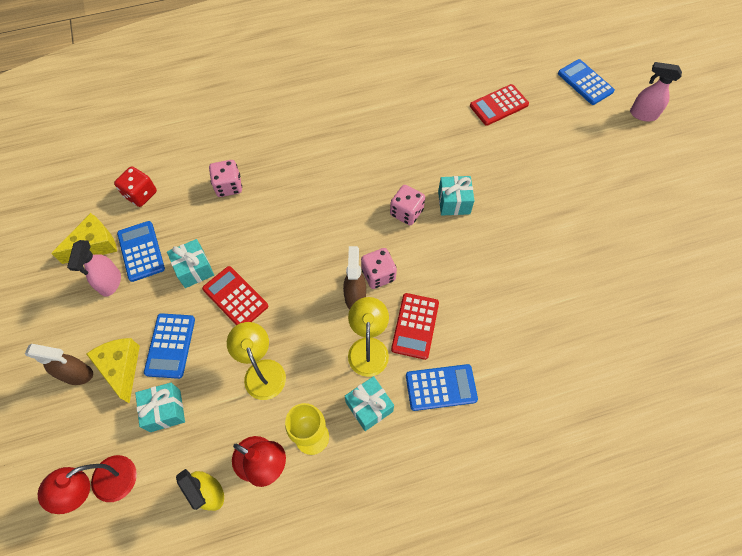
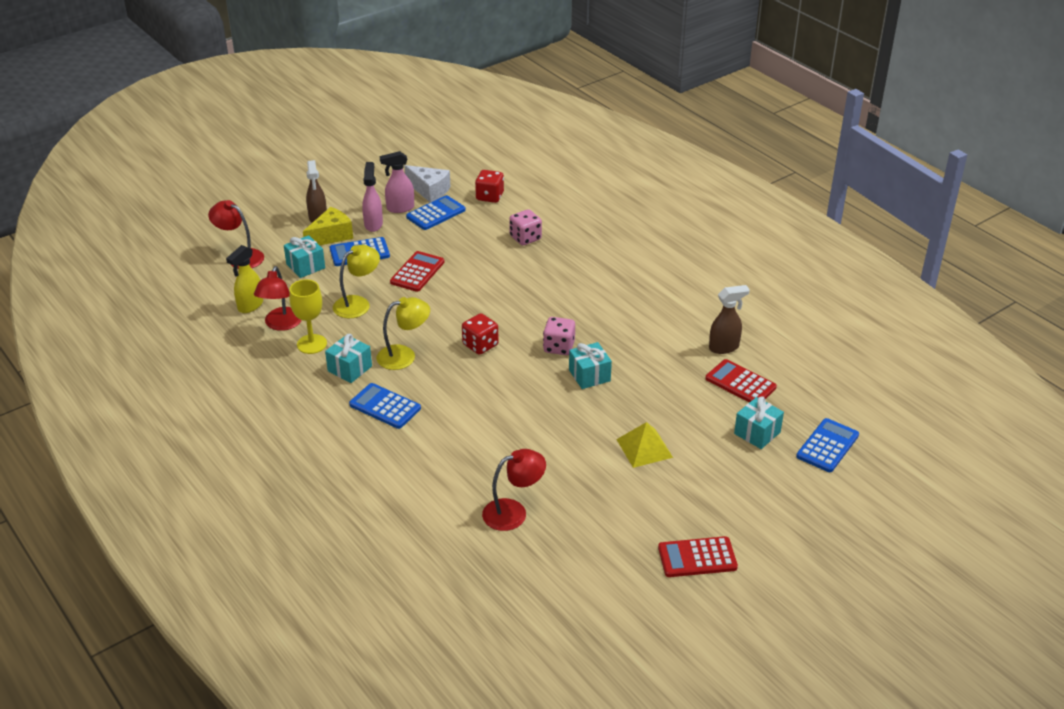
camera: 70 degrees right, 25 degrees down
(94, 245) = (429, 190): yellow cheese -> white cheese
(194, 269) = (433, 244): turquoise gift -> turquoise gift (757, 433)
(355, 296) = (451, 336): brown spray bottle -> brown spray bottle (724, 347)
(378, 275) = (480, 345): pink dice -> red dice
(415, 326) = (438, 379): red calculator -> red calculator (697, 558)
(441, 387) = (385, 407): blue calculator -> blue calculator turned 150 degrees clockwise
(557, 195) = (644, 448): none -> yellow pyramid
(614, 316) = (513, 512): none -> red lamp
(642, 114) = (812, 502): pink spray bottle -> pink spray bottle (373, 224)

